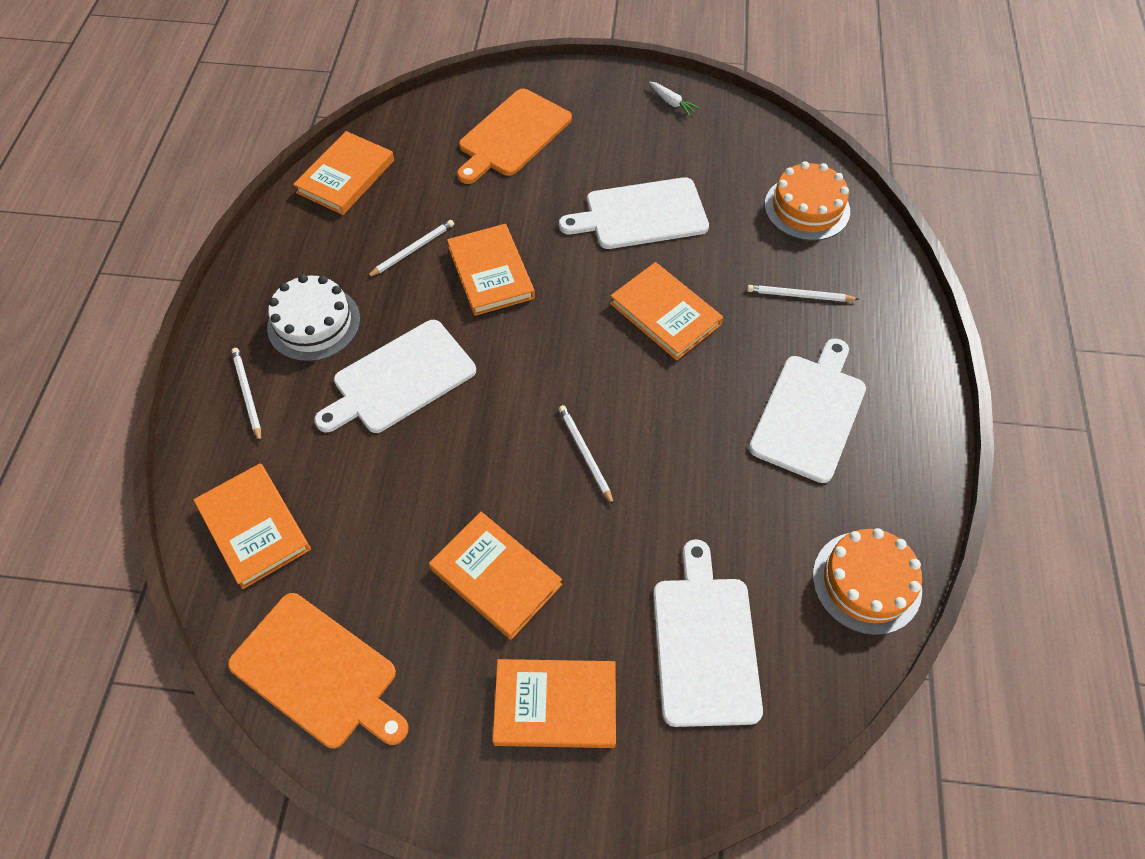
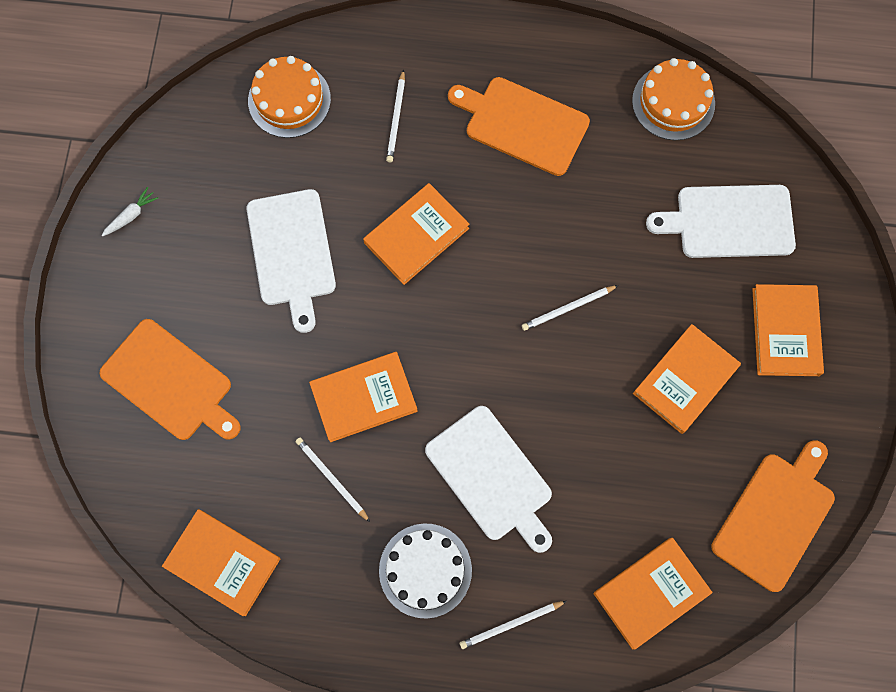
camera: 90 degrees left, 15 degrees up
(810, 413) = (522, 124): white cutting board -> orange cutting board

